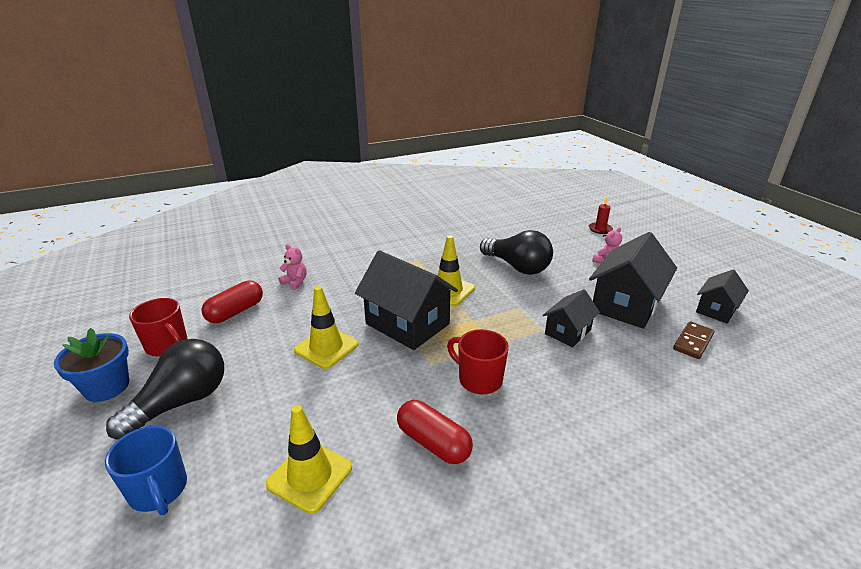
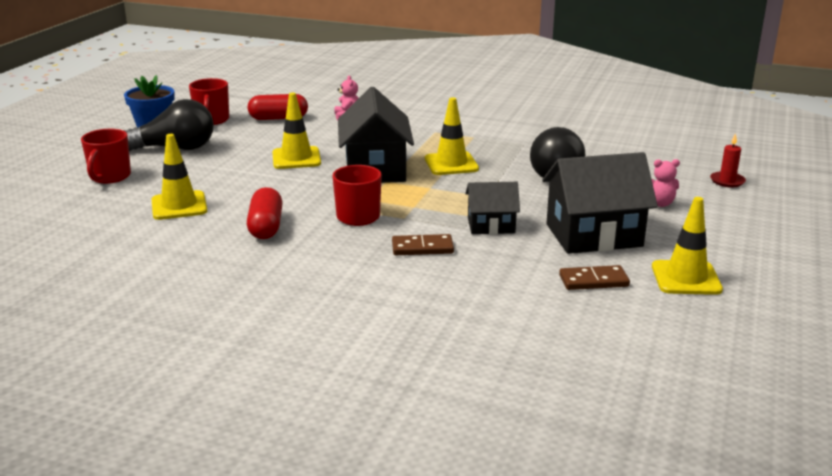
camera: 45 degrees right, 5 degrees down
(159, 491) = (109, 177): blue mug -> red mug
(571, 381) = (422, 248): none -> brown domino
(716, 310) = (686, 278): black house -> yellow traffic cone

